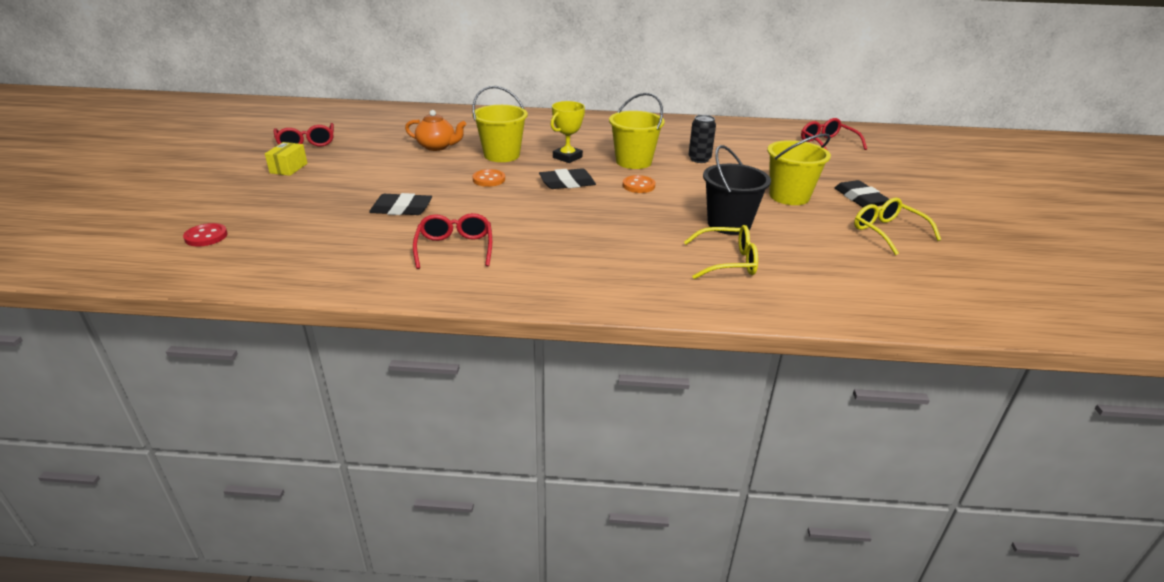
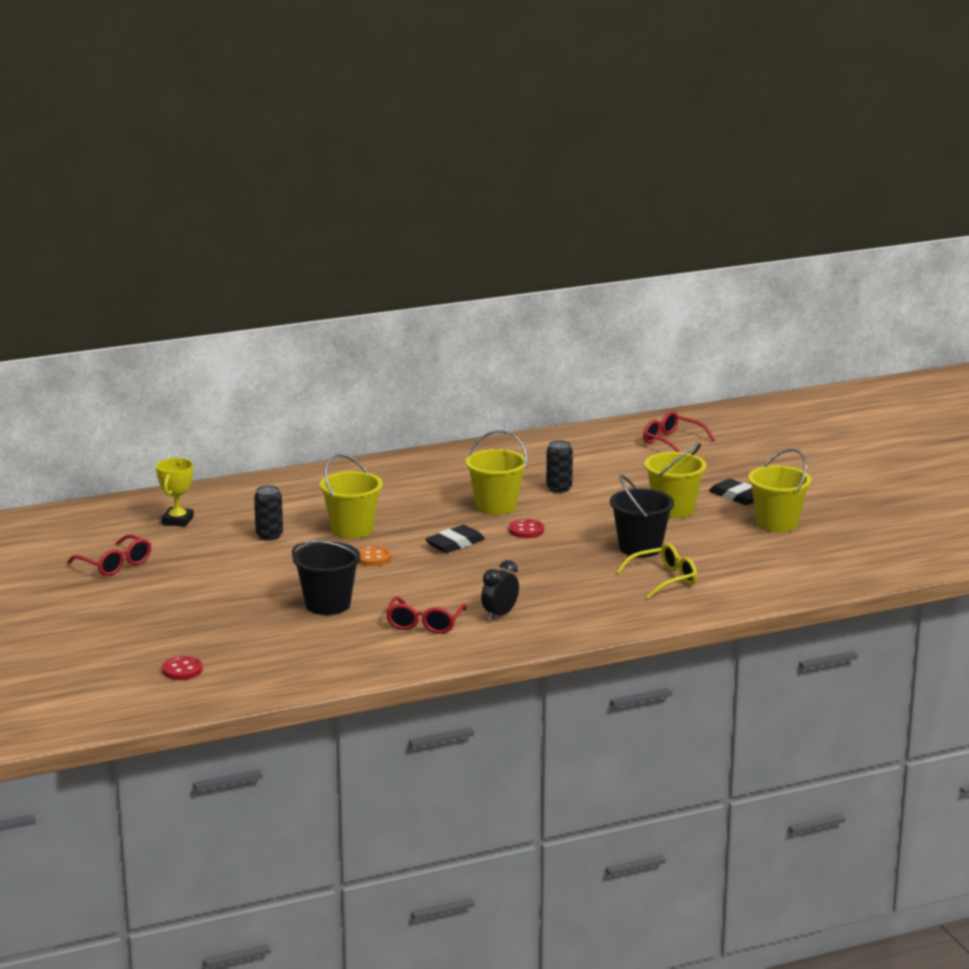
camera: 25 degrees left, 10 degrees down
(288, 168) = (146, 595): yellow box -> none
(401, 209) = (328, 605): black eraser -> black bucket
(437, 147) = (269, 536): orange teapot -> black can
(455, 248) = (424, 624): red glasses -> red glasses turned 135 degrees counterclockwise
(532, 257) = (500, 615): none -> black clock
(567, 157) = (423, 516): yellow trophy -> yellow trophy (177, 520)
(638, 186) = (526, 530): orange button -> red button
(887, 232) = (777, 523): yellow glasses -> yellow bucket

